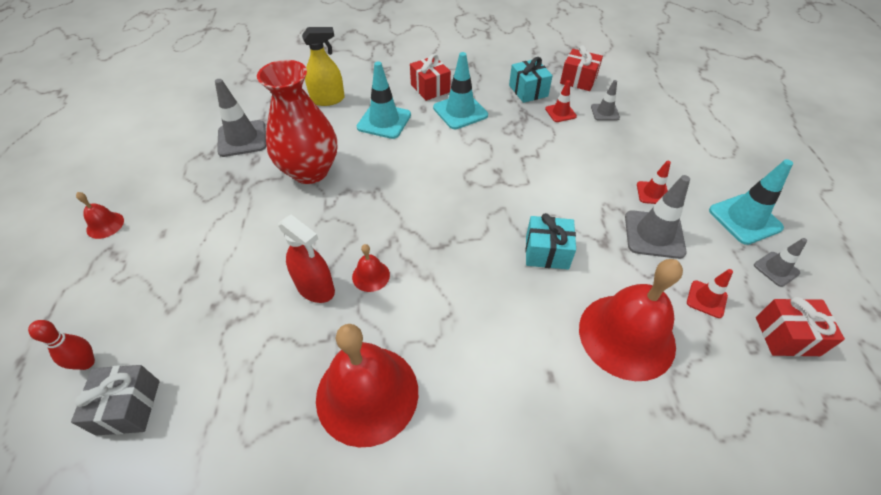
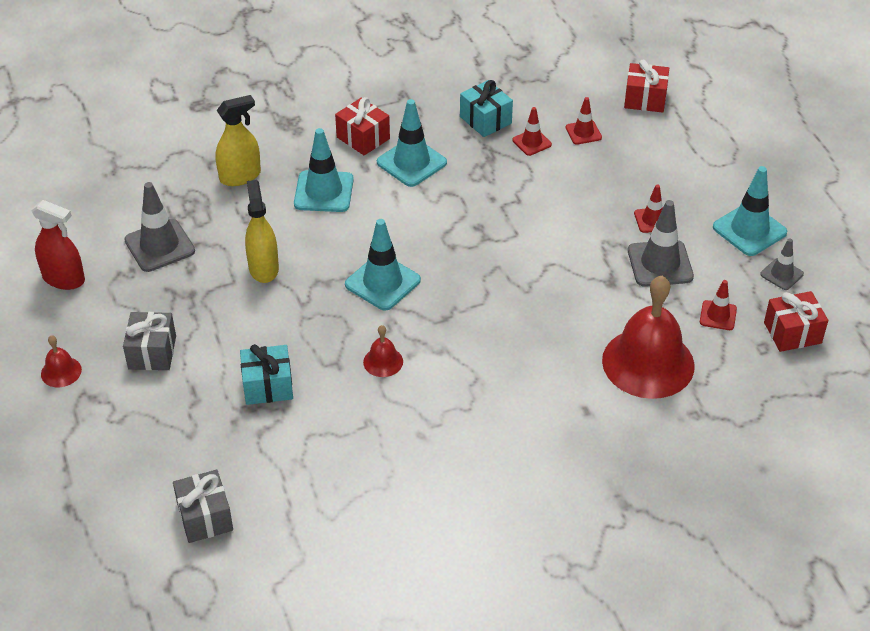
camera: 15 degrees left, 5 degrees down
(86, 362) = (138, 494): red bowling pin -> none
(184, 224) = (152, 352): none -> grey gift
(310, 171) = (263, 268): red vase -> yellow spray bottle
(315, 288) = (331, 384): red spray bottle -> red spray bottle (64, 279)
(367, 394) = (423, 459): red bell -> none
(400, 202) = (382, 282): none -> turquoise traffic cone
(547, 252) = (555, 303): turquoise gift -> turquoise gift (268, 386)
(578, 80) = (543, 94): red gift -> red gift (645, 99)
(605, 112) = (583, 132): grey traffic cone -> red traffic cone

